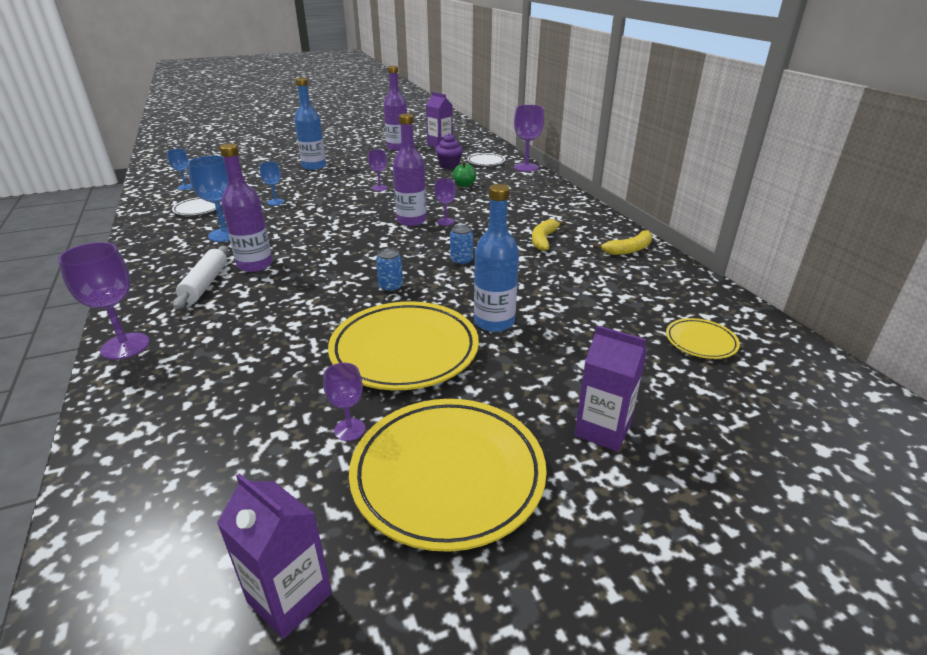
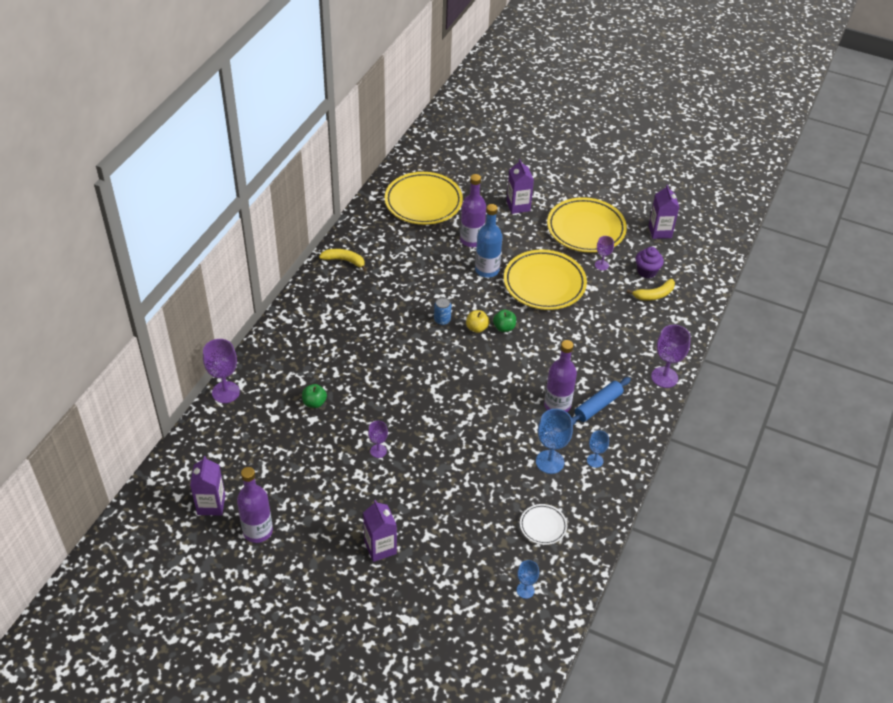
camera: 135 degrees left, 15 degrees up
(205, 284) = (598, 406): white rolling pin -> blue rolling pin
(275, 202) = (476, 491): blue goblet -> blue goblet (595, 460)
(314, 166) = (380, 547): blue bottle -> purple carton
(391, 287) = (504, 327): blue can -> green apple
(411, 221) = (415, 383): purple bottle -> purple bottle (471, 240)
(418, 272) = (477, 328): none -> yellow apple
(445, 222) = (397, 364): purple goblet -> none
(449, 165) = (274, 448): purple cupcake -> purple cupcake (647, 271)
(486, 162) = (236, 429): white plate -> none
(543, 240) = (371, 302): yellow banana -> yellow banana (654, 295)
(700, 342) = (423, 202): yellow plate -> yellow plate, size x2.08

